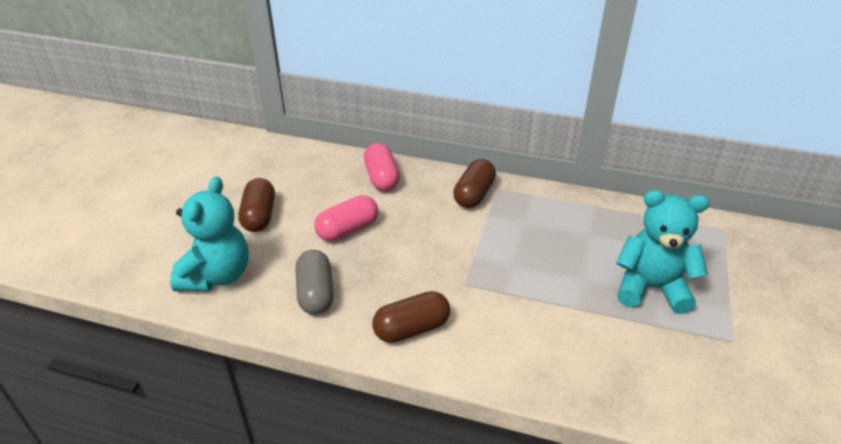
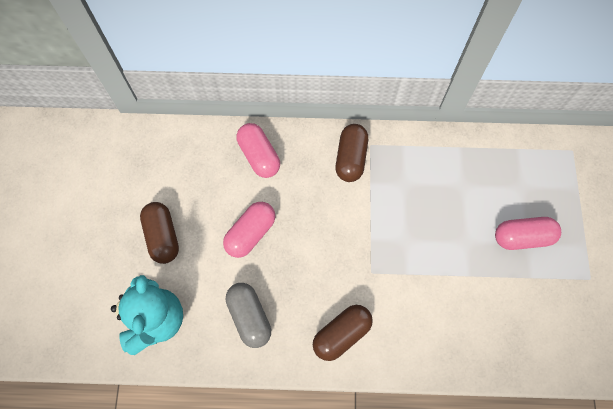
camera: 15 degrees left, 30 degrees up
(651, 288) = (522, 237): turquoise teddy bear -> pink capsule

